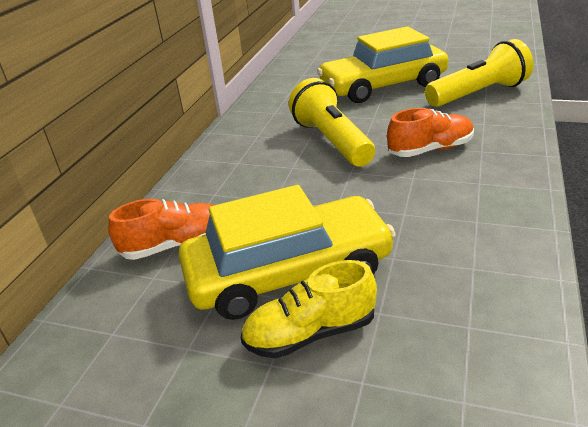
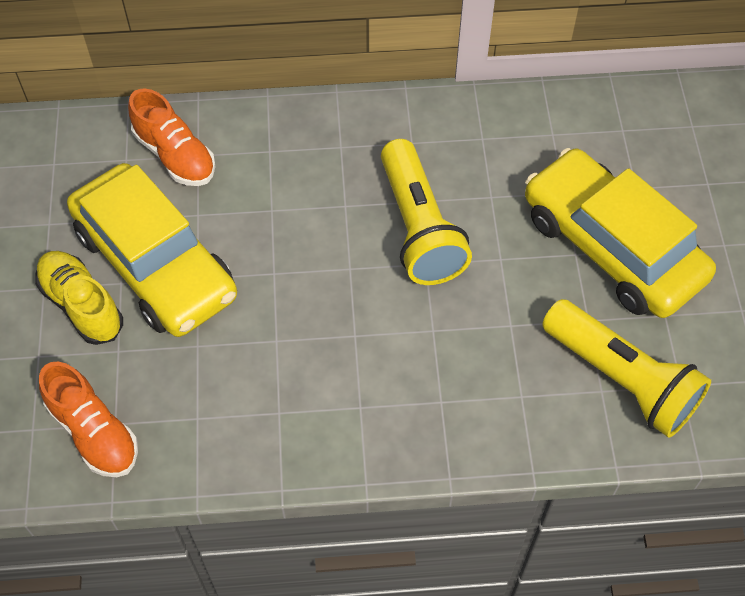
camera: 65 degrees right, 25 degrees up
(332, 141) = (419, 228): yellow flashlight -> yellow flashlight turned 120 degrees clockwise
(430, 150) = (427, 342): orange shoe -> orange shoe (94, 432)

